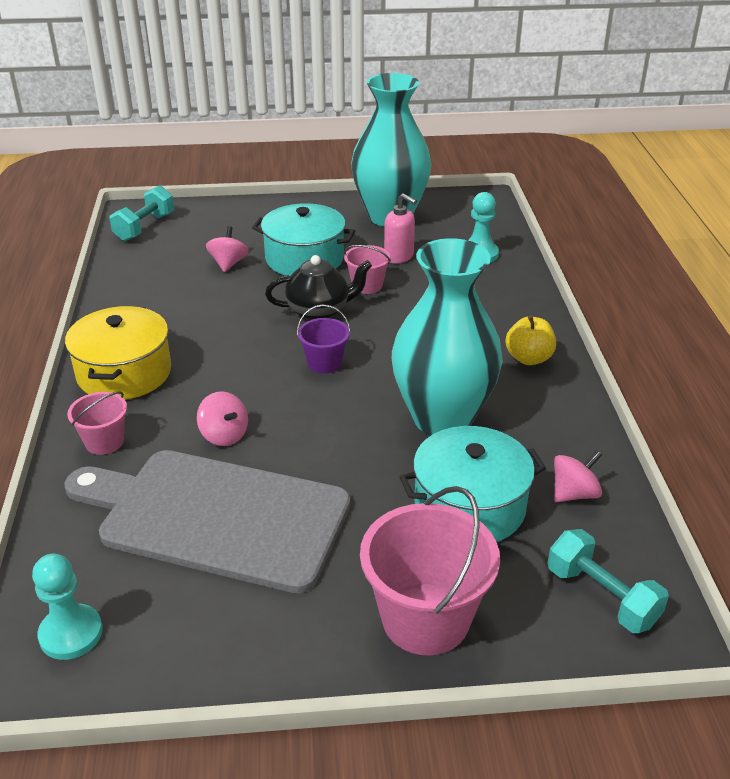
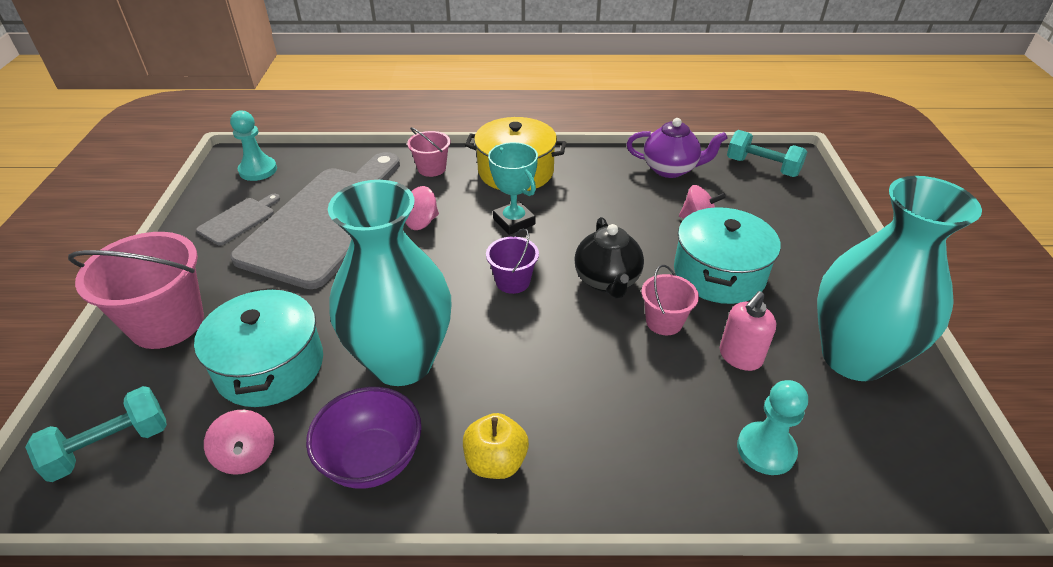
camera: 95 degrees right, 5 degrees up
(139, 274) = (670, 169): none -> purple teapot
(210, 615) = (239, 220): none -> grey cutting board
(226, 368) = (514, 221): none -> turquoise trophy
(550, 419) = (372, 460): none -> purple bowl

